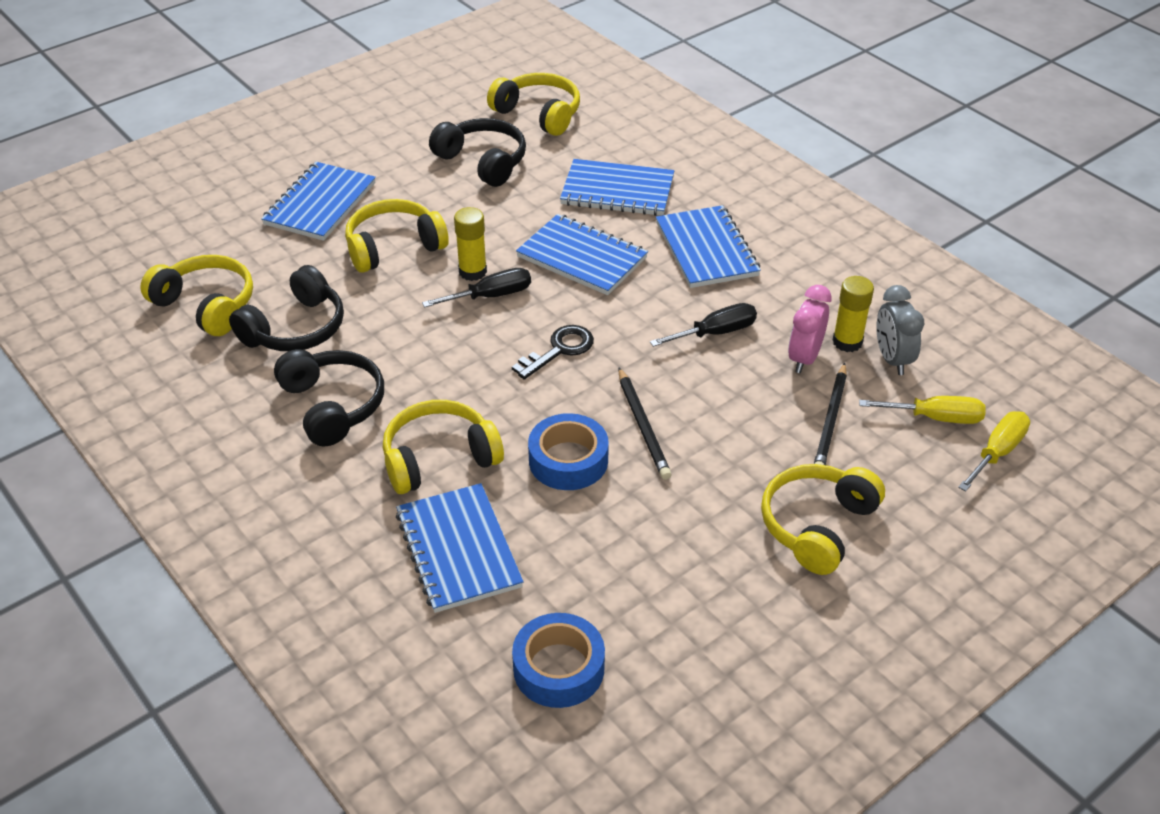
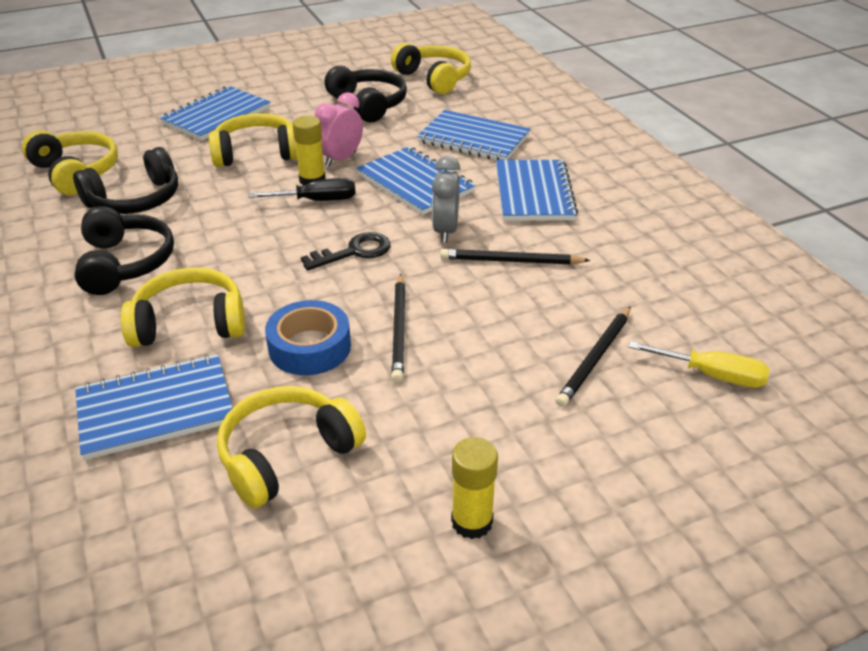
camera: 15 degrees right, 5 degrees down
(458, 550) = (155, 409): blue notebook -> blue notebook turned 75 degrees clockwise
(558, 668) = (183, 552): blue tape -> none
(715, 333) = (511, 261): black screwdriver -> black pencil
(804, 358) = (591, 297): pink clock -> pink clock (340, 159)
(817, 526) = (538, 460): yellow headphones -> yellow headphones (287, 455)
(847, 342) = (641, 289): yellow glue stick -> yellow glue stick (472, 522)
(892, 359) = (683, 312): grey clock -> grey clock (445, 231)
(997, 452) = (773, 423): yellow screwdriver -> none

